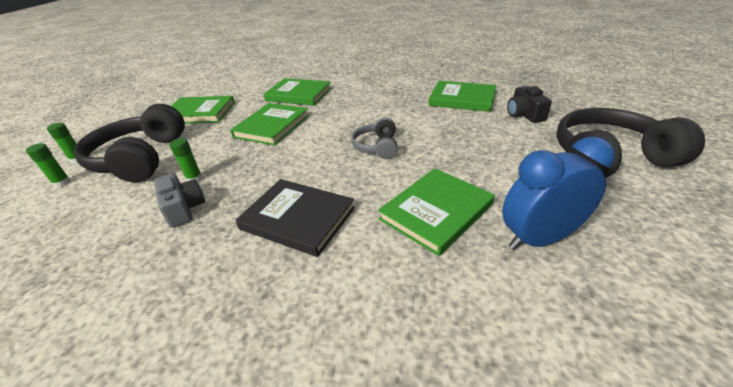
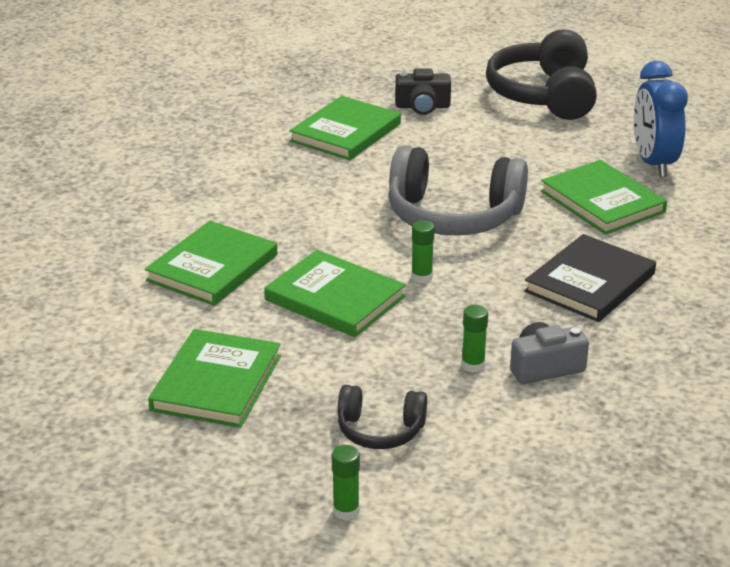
camera: 80 degrees left, 5 degrees down
(62, 183) = (427, 508): green glue stick -> green glue stick (421, 277)
(141, 158) = (380, 430): black headphones -> black headphones, size x0.52
(377, 147) = (453, 216): grey headphones -> grey headphones, size x1.90

